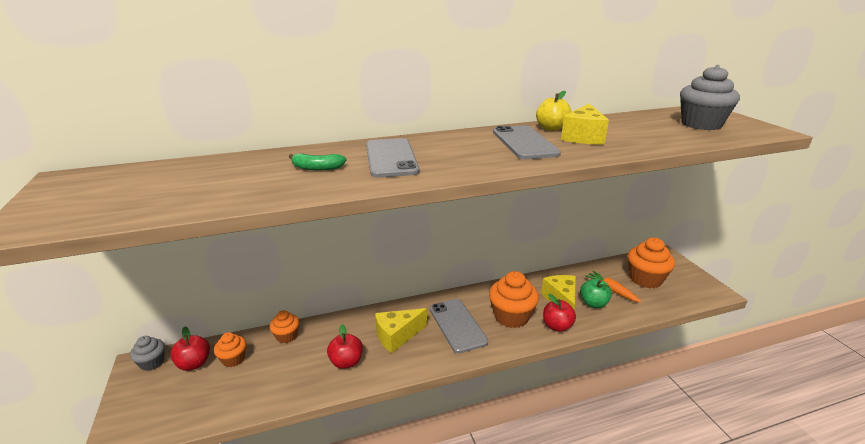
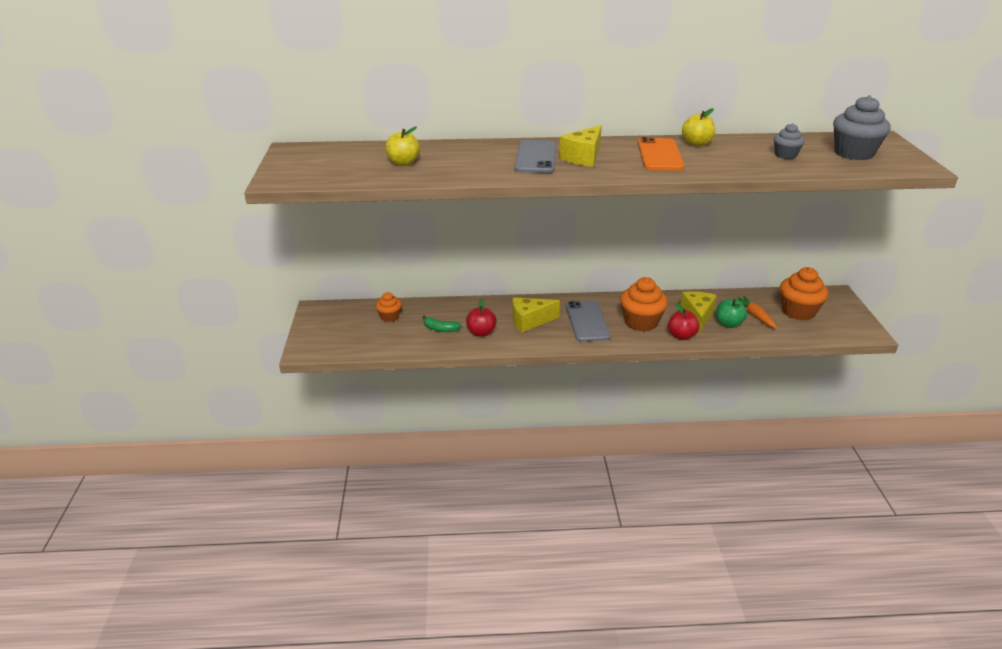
camera: 15 degrees right, 5 degrees up
(152, 363) = (326, 309): grey cupcake -> grey cupcake (785, 155)
(194, 364) = (358, 315): red apple -> none
(224, 181) = (403, 163): none -> yellow apple
(286, 336) = (434, 307): orange cupcake -> none
(317, 168) = (474, 160): green banana -> green banana (440, 329)
(524, 143) = (660, 155): grey phone -> orange phone
(583, 137) = (720, 155): yellow cheese -> yellow cheese (583, 157)

